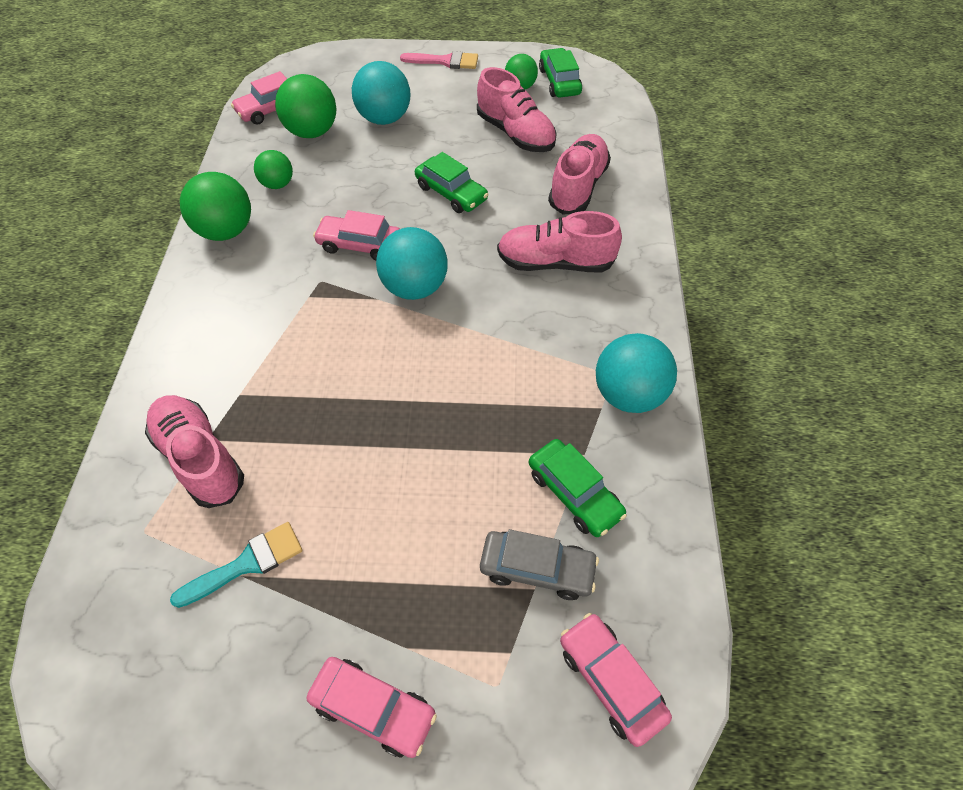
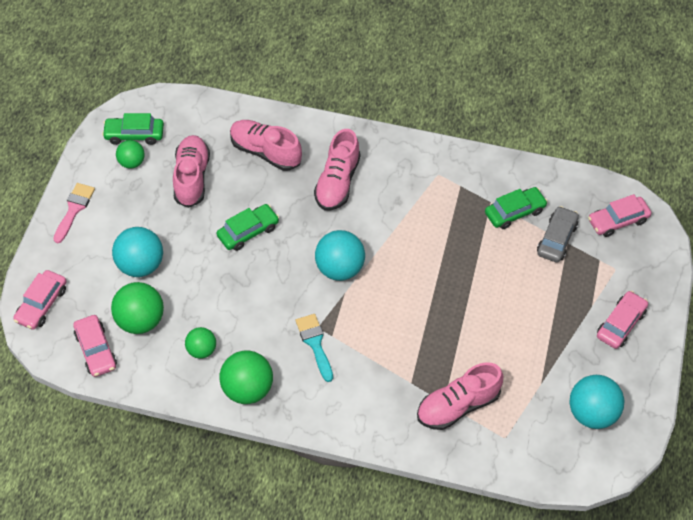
camera: 80 degrees left, 0 degrees up
(247, 563) = (534, 380): turquoise brush -> turquoise brush (315, 343)
(360, 245) = (288, 298): pink car -> pink car (42, 304)
(515, 134) = (192, 178): pink shoe -> pink shoe turned 60 degrees counterclockwise
(628, 394) = (453, 170): turquoise ball -> turquoise ball (592, 413)

